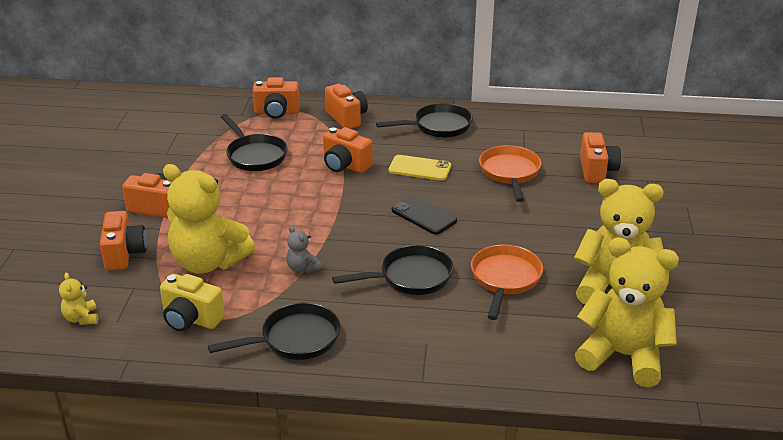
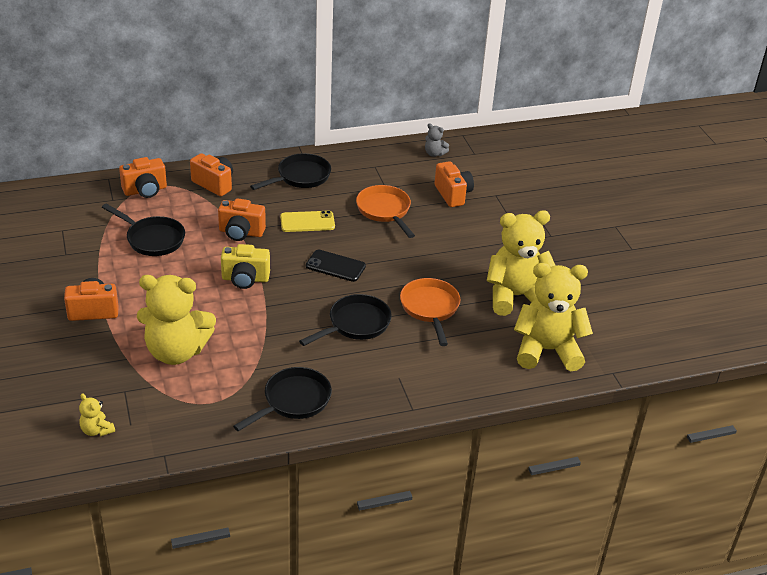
camera: 25 degrees left, 5 degrees up
(124, 254) = (94, 362): orange camera -> none
(191, 319) = (195, 406): yellow camera -> yellow camera (245, 279)
(302, 268) = (262, 337): grey teddy bear -> grey teddy bear (434, 154)

